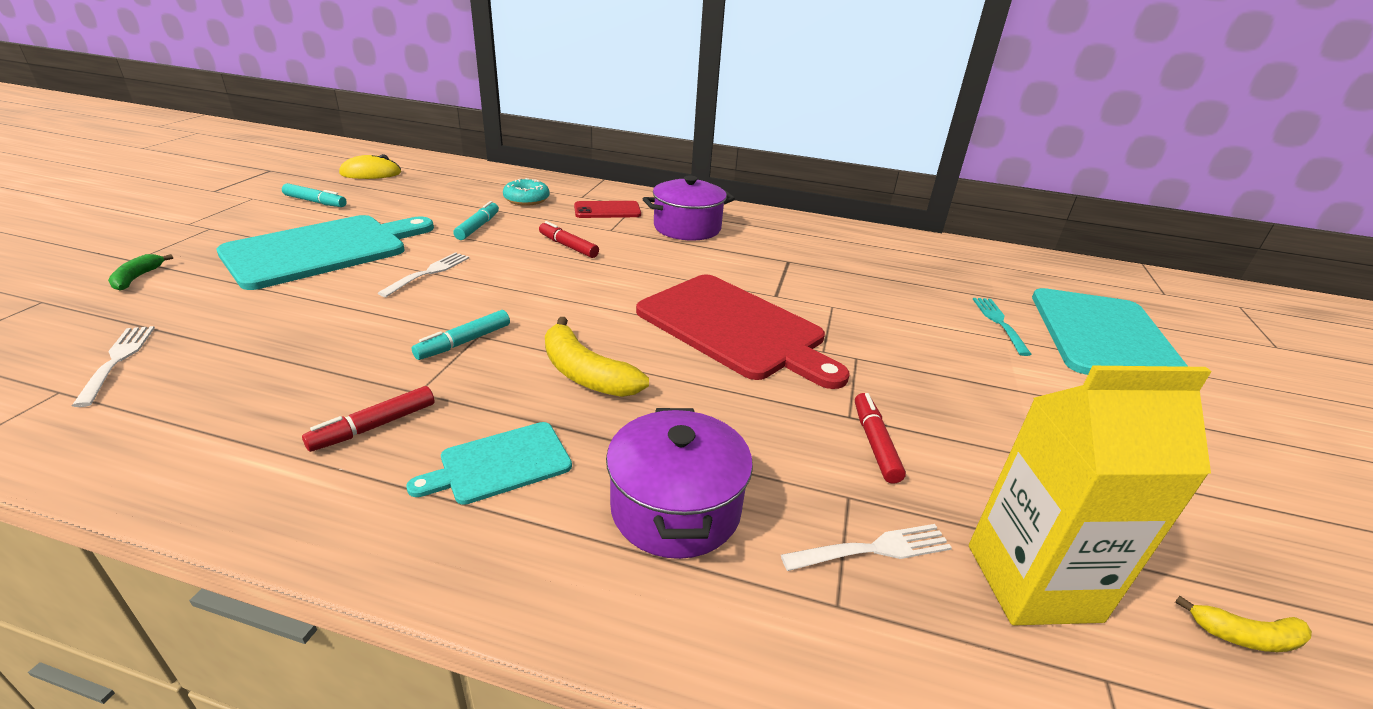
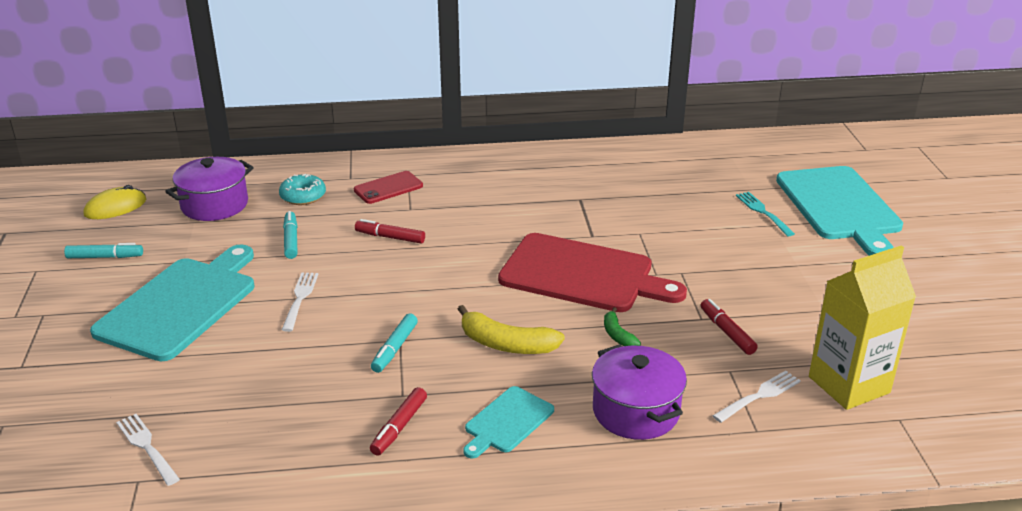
camera: 20 degrees left, 0 degrees up
(137, 278) = (53, 380): green banana -> green banana (617, 335)
(687, 228) = (473, 187): purple pot -> purple pot (214, 205)
(1245, 636) = (957, 376): yellow banana -> none

